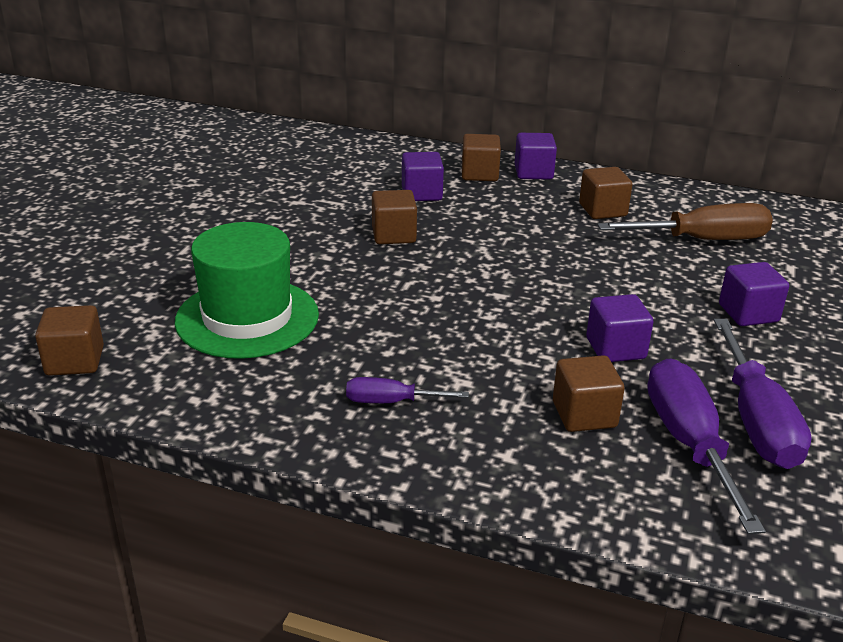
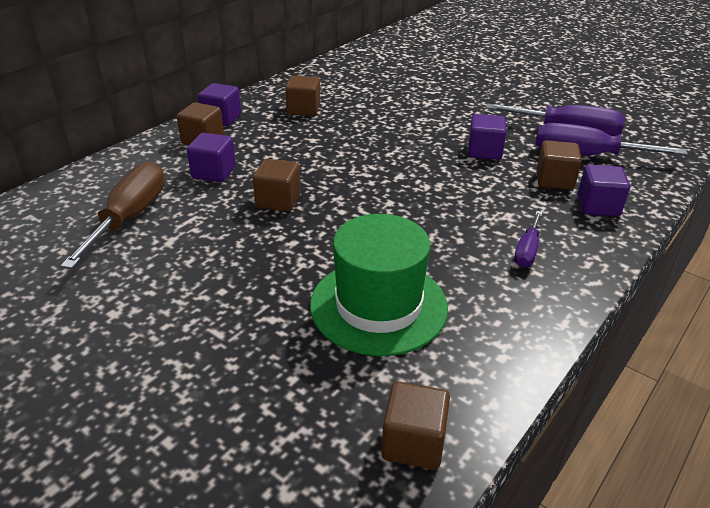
camera: 70 degrees left, 5 degrees up
(703, 240) = (367, 90): brown screwdriver -> brown screwdriver (130, 217)
(748, 313) = (460, 103): purple cube -> purple cube (598, 206)

